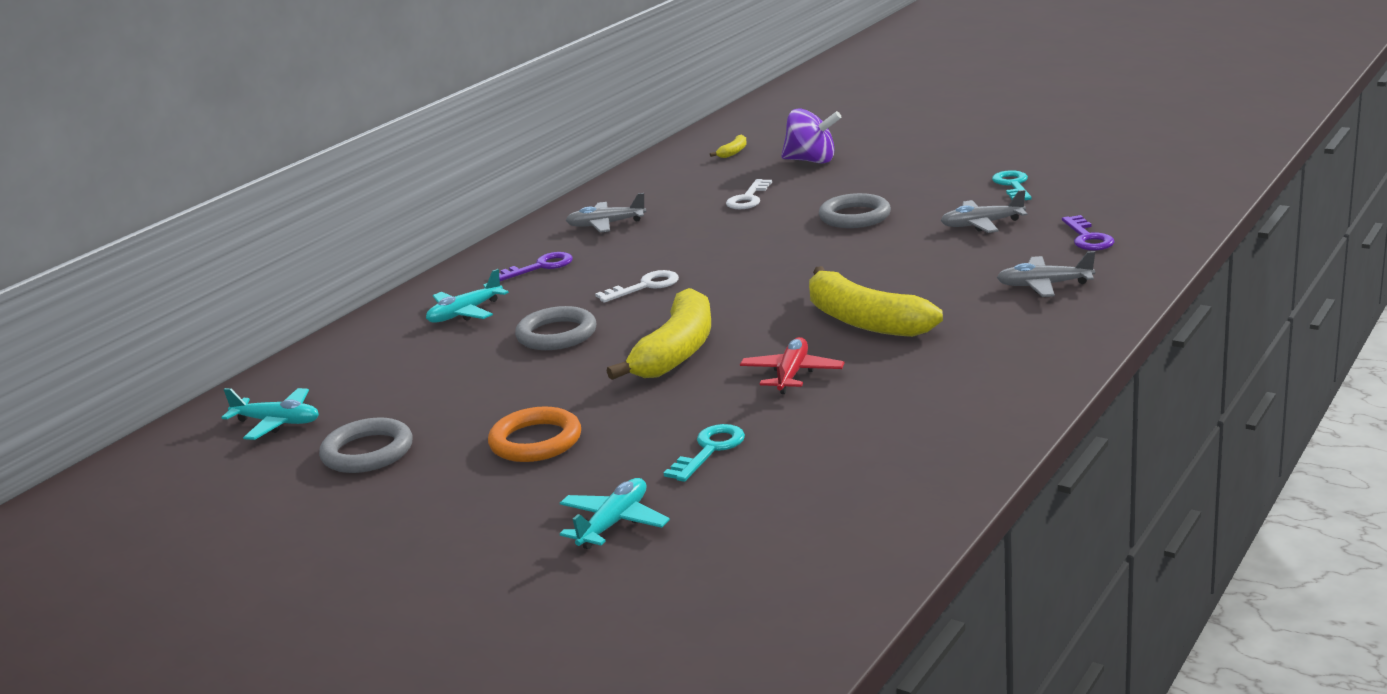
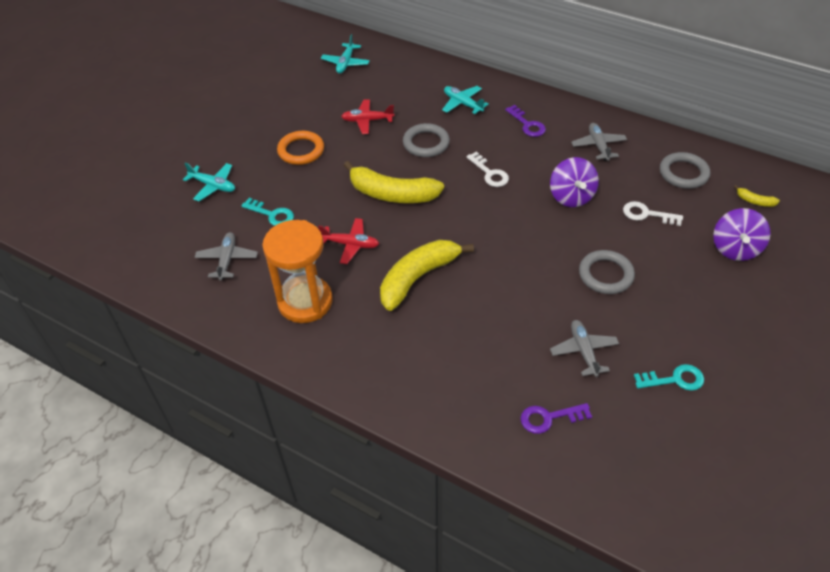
camera: 85 degrees right, 25 degrees up
(367, 452) = (307, 97): grey ring -> grey ring (683, 173)
(473, 387) = (367, 121): none -> red plane
(707, 237) = (571, 197): none -> purple spinning top
(920, 398) = (305, 302): none -> orange hourglass
(1044, 285) = (459, 379): grey plane -> grey plane (227, 260)

